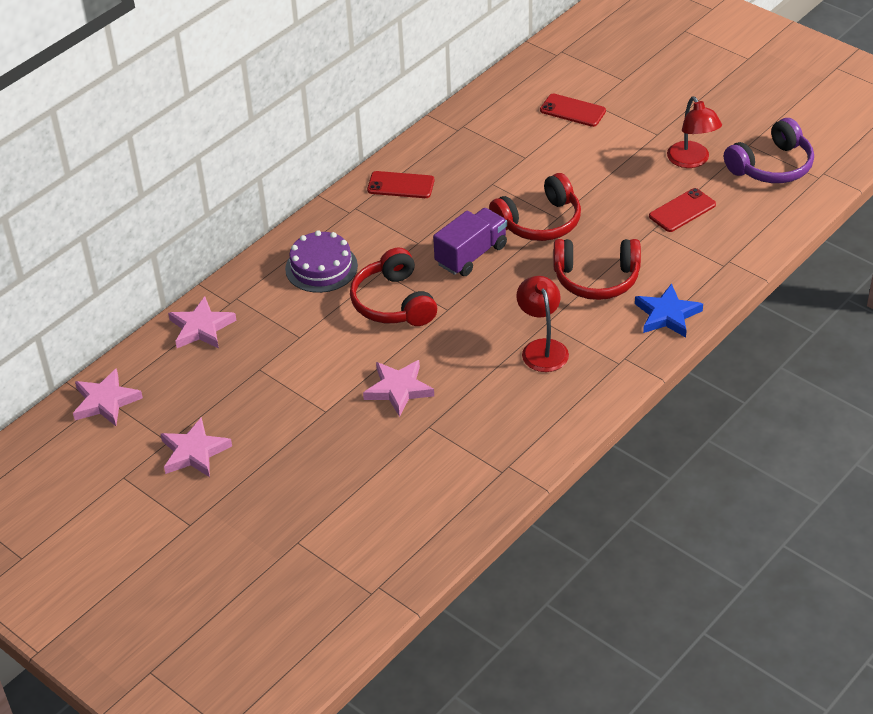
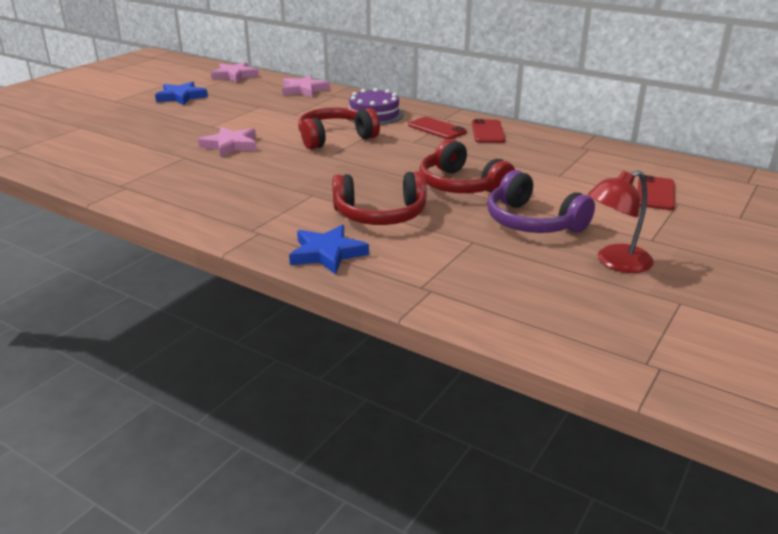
camera: 80 degrees right, 15 degrees down
(194, 452) = (181, 97): pink star -> blue star
(471, 255) = (403, 161): purple truck -> none
(542, 348) = (276, 194): red lamp -> none
(596, 279) = (380, 215): red headphones -> red headphones turned 90 degrees counterclockwise
(682, 210) = (514, 258): red phone -> red phone (437, 129)
(772, 166) = (644, 321): purple headphones -> purple headphones (532, 222)

